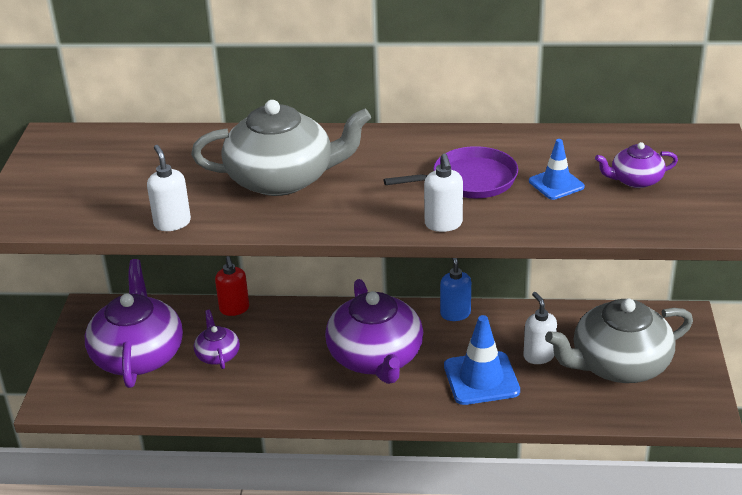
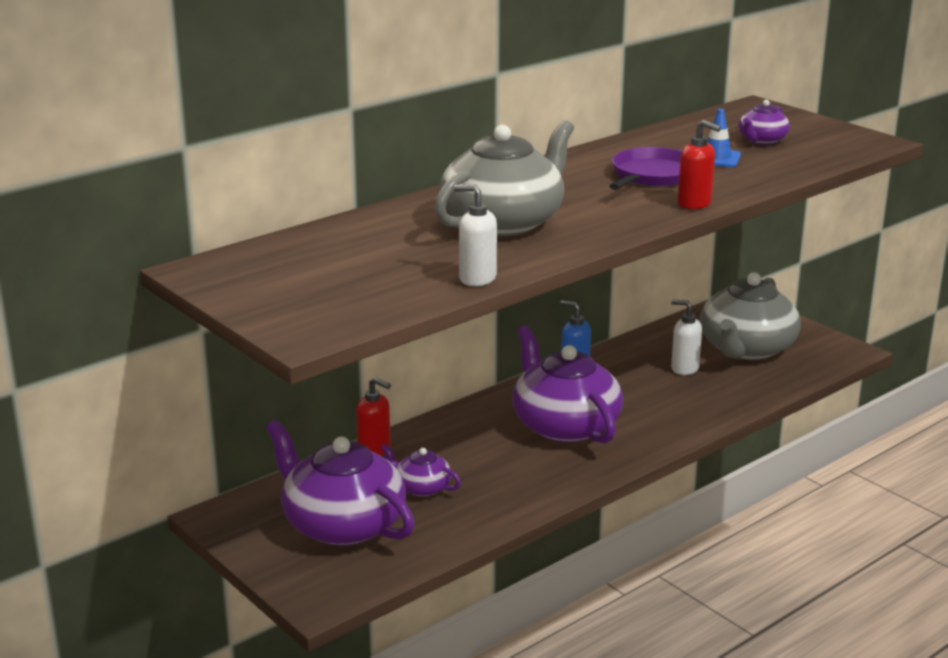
camera: 45 degrees left, 10 degrees down
(376, 357) = (564, 425): purple teapot -> purple teapot turned 150 degrees counterclockwise
(443, 224) = (694, 204): white soap dispenser -> red soap dispenser
(481, 378) = (669, 400): blue traffic cone -> none

